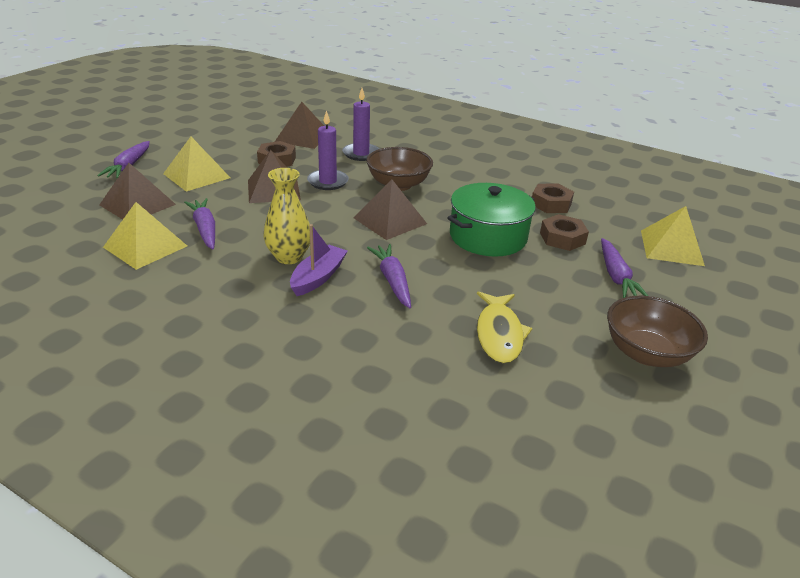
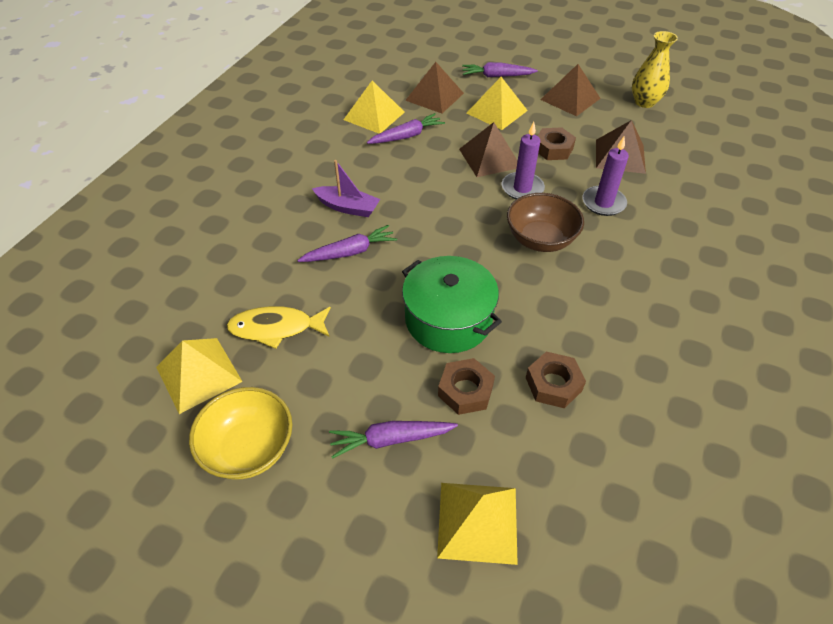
camera: 85 degrees right, 15 degrees up
(289, 257) = (375, 187): yellow vase -> yellow vase (644, 102)
(390, 220) = (457, 240): brown pyramid -> brown pyramid (570, 99)
(566, 391) = (198, 374): none -> yellow pyramid
(646, 353) = (249, 448): brown bowl -> yellow bowl

